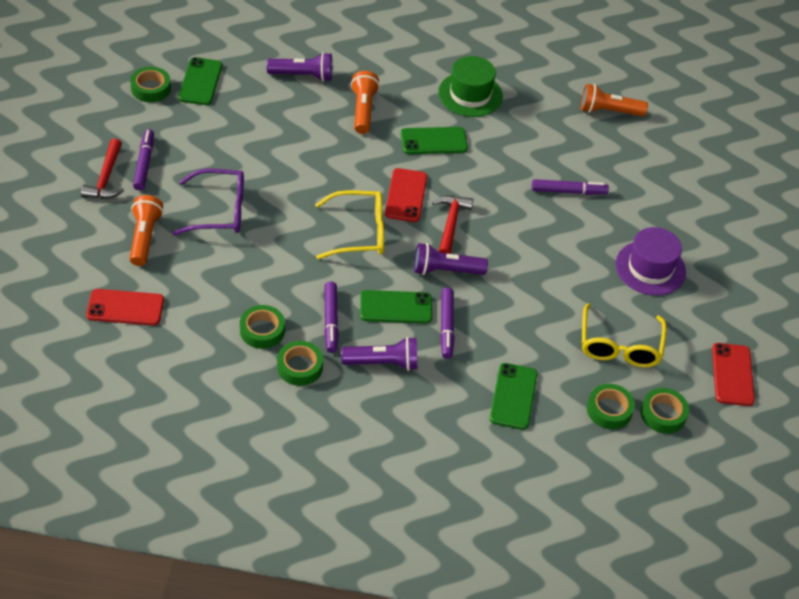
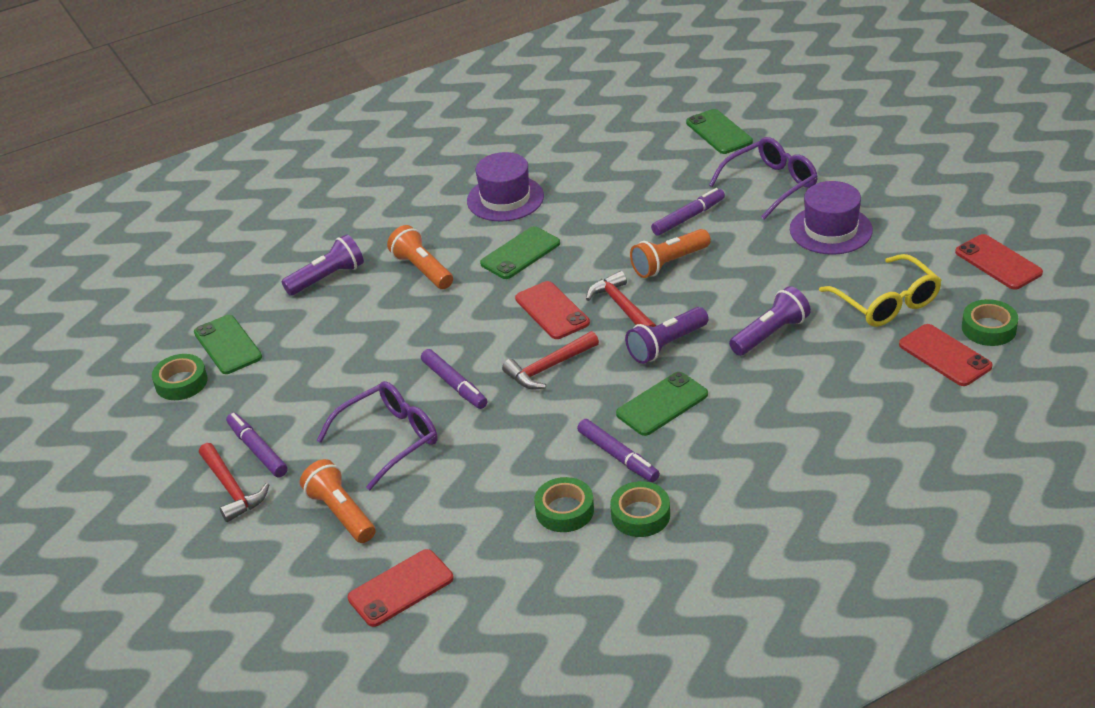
camera: 30 degrees left, 10 degrees down
(359, 232) = (548, 368): yellow glasses -> red hammer
(383, 363) = (711, 456): purple flashlight -> purple flashlight (770, 334)
(446, 327) = (726, 388): purple marker -> purple marker (454, 385)
(470, 94) = (505, 198): green hat -> purple hat
(513, 396) = (856, 401): green phone -> green phone (719, 132)
(608, 111) = (641, 139): orange flashlight -> orange flashlight (669, 263)
(609, 410) = (944, 355): green tape -> red phone
(653, 206) = (771, 184): none -> purple glasses

